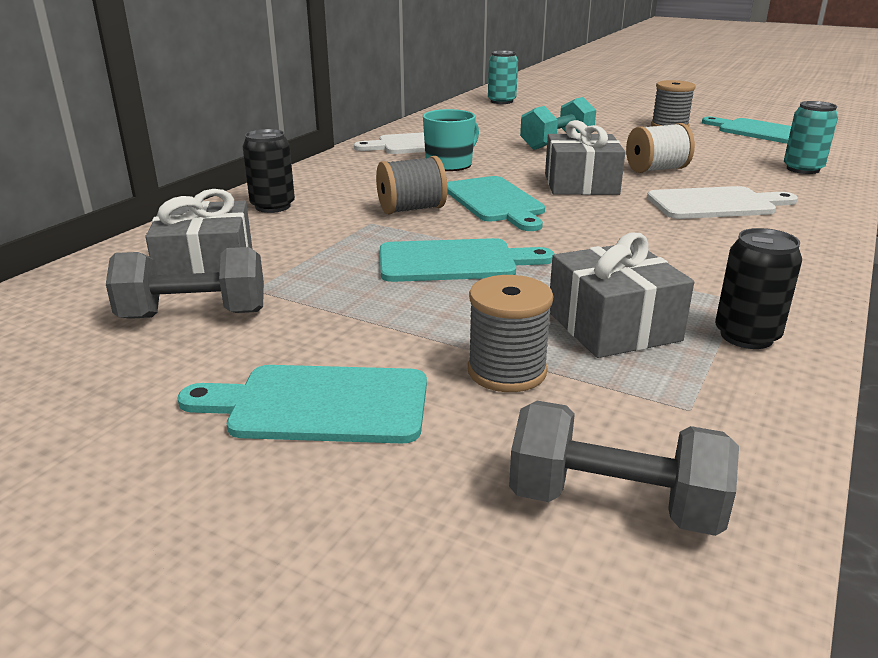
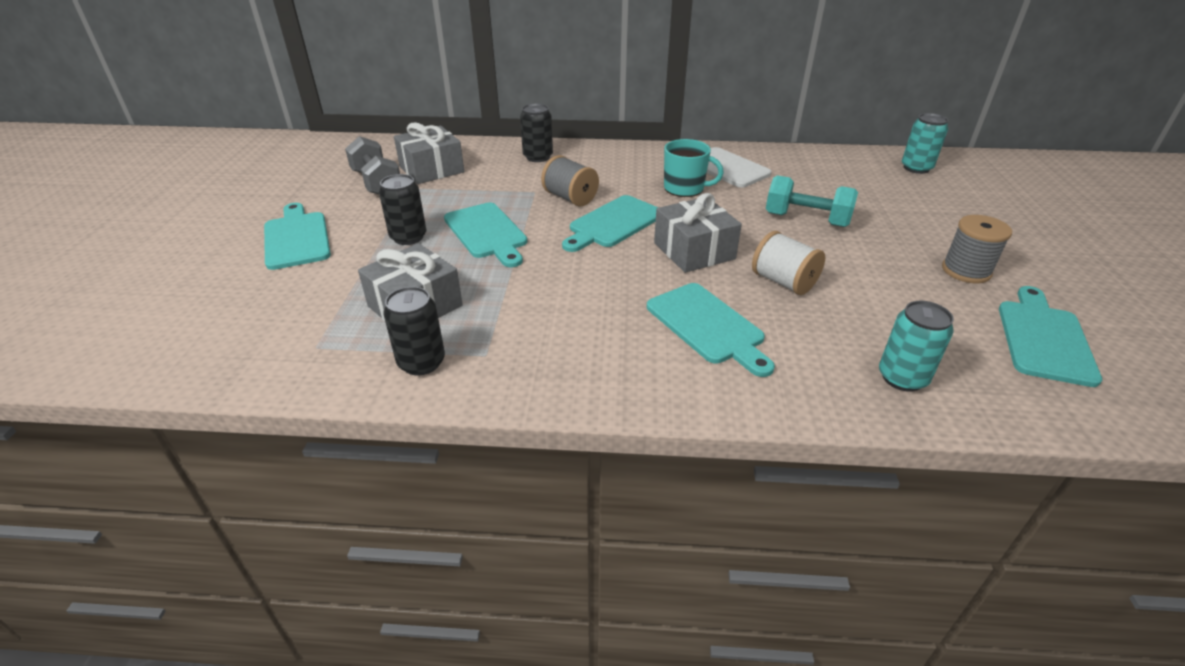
camera: 65 degrees right, 10 degrees up
(416, 310) = (408, 237): none -> black can
(507, 371) = (343, 280): grey spool -> none
(614, 504) = (219, 333): grey dumbbell -> none
(715, 204) = (708, 326): white cutting board -> turquoise cutting board

